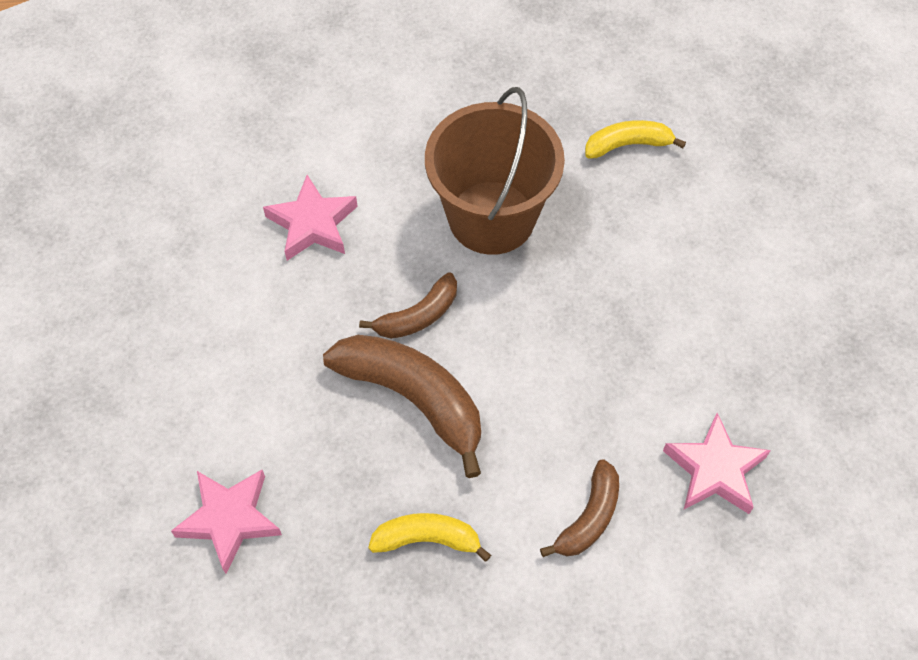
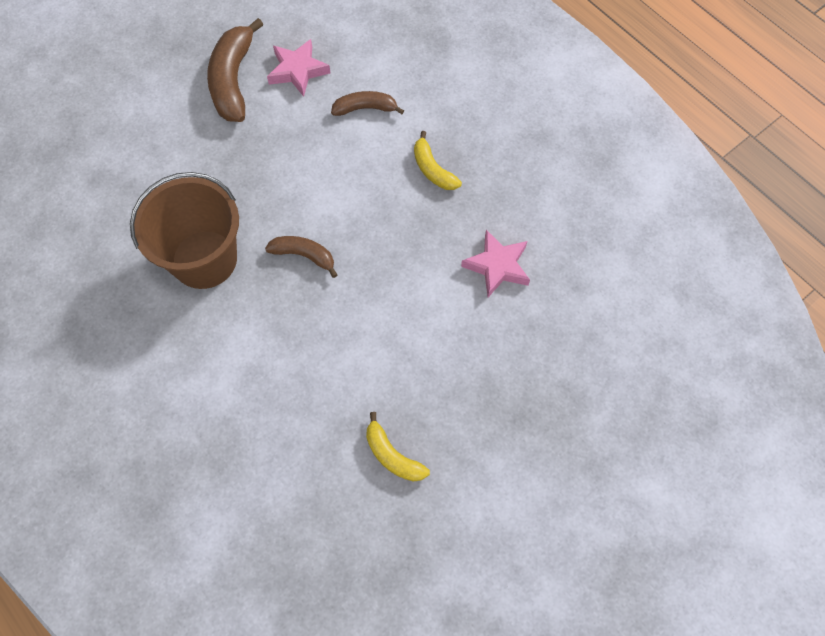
camera: 125 degrees left, 5 degrees up
(312, 224) = (279, 359): pink star -> none
(414, 398) = (359, 224): brown banana -> brown banana (233, 80)
(628, 145) = (95, 217): yellow banana -> yellow banana (392, 455)

